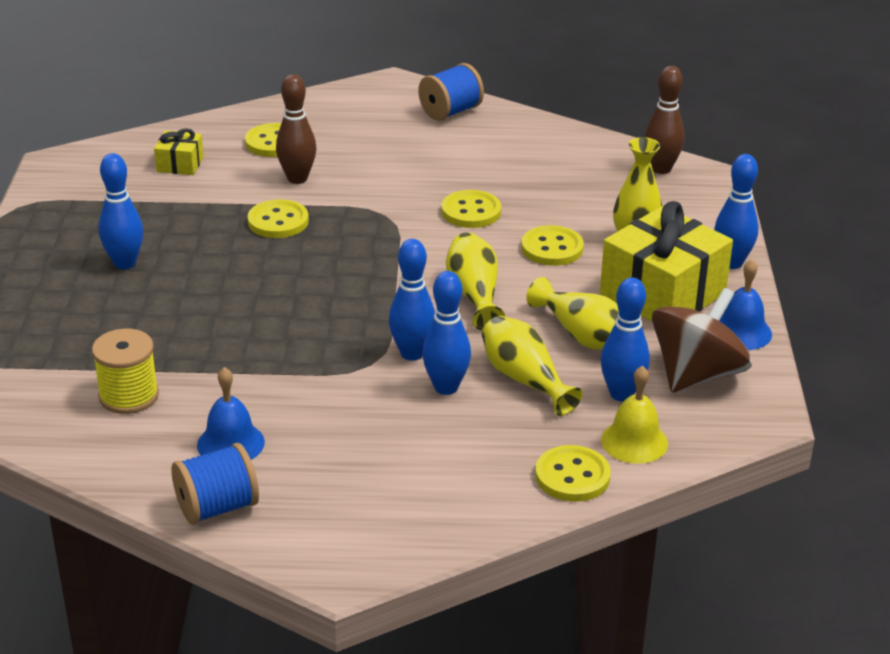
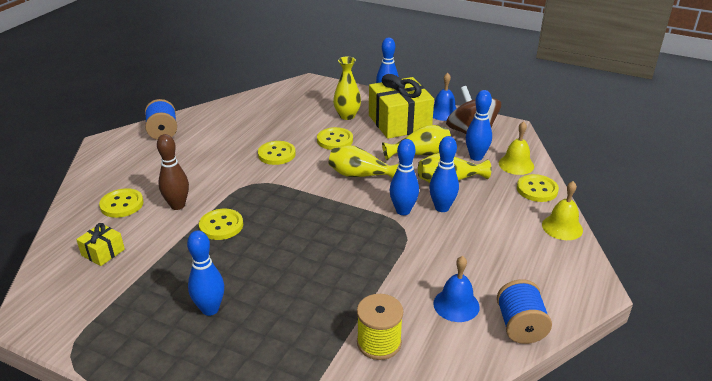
camera: 65 degrees left, 0 degrees up
(480, 518) = (562, 227): none -> yellow bell
(661, 169) = (289, 91): brown bowling pin -> none

